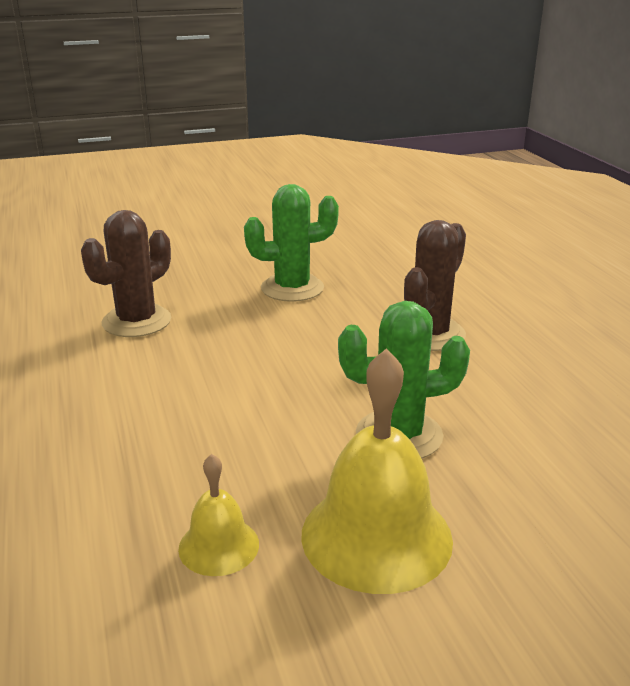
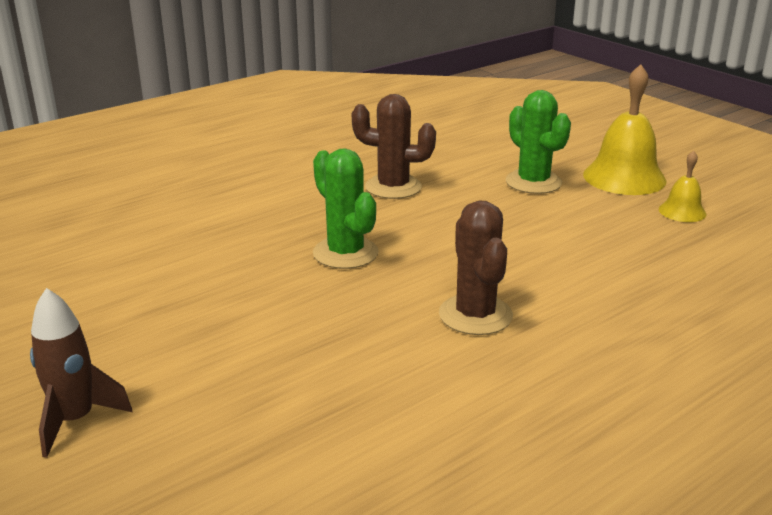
camera: 110 degrees left, 0 degrees up
(136, 321) = (475, 315): brown cactus -> brown cactus turned 60 degrees clockwise
(166, 202) = (75, 420): none -> brown rocket

